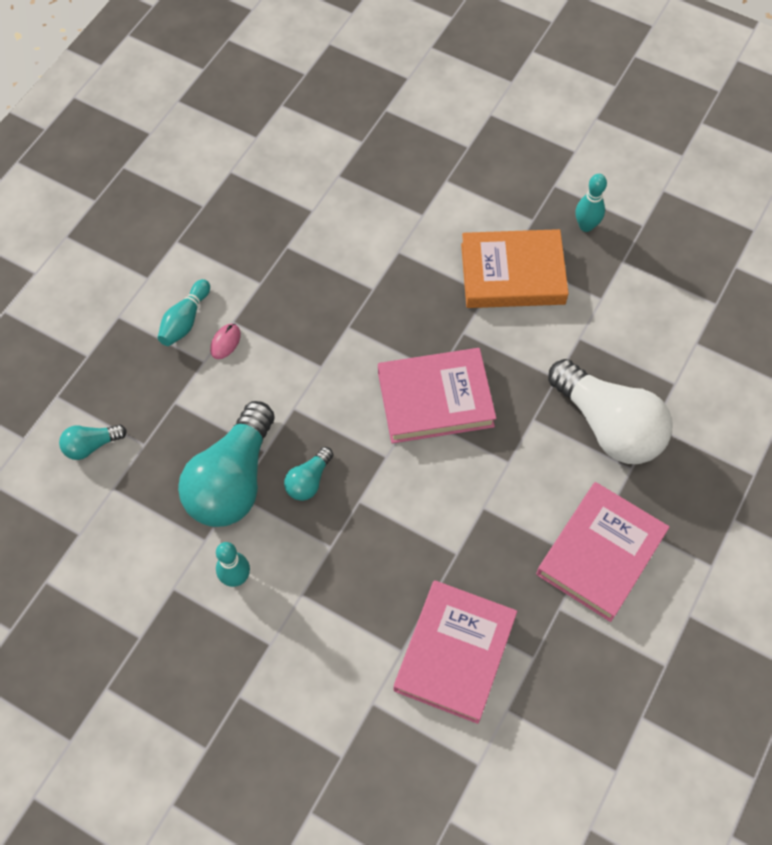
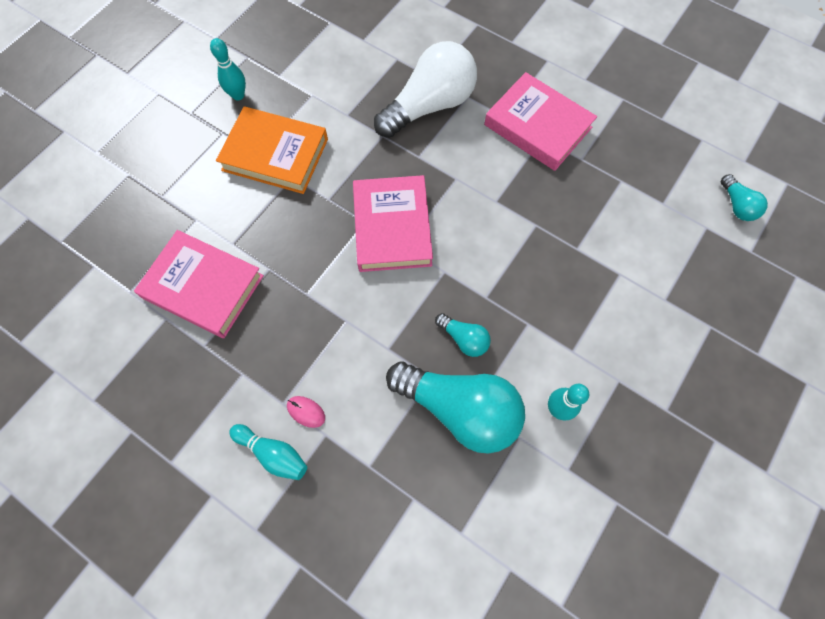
camera: 85 degrees left, 5 degrees up
(91, 445) = (410, 558): turquoise light bulb -> turquoise light bulb (736, 205)
(455, 653) = (620, 235): pink book -> pink book (203, 287)
(512, 274) = (275, 154): orange book -> orange book turned 75 degrees counterclockwise

